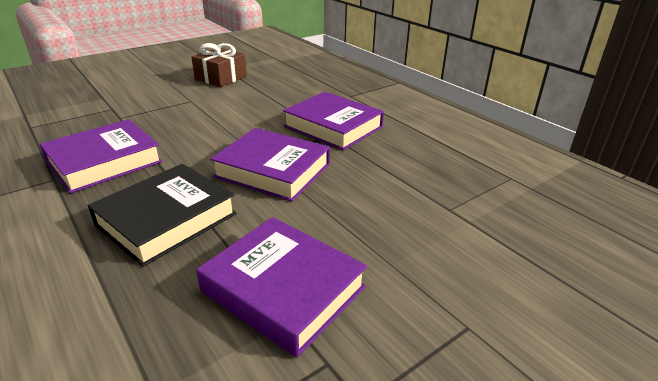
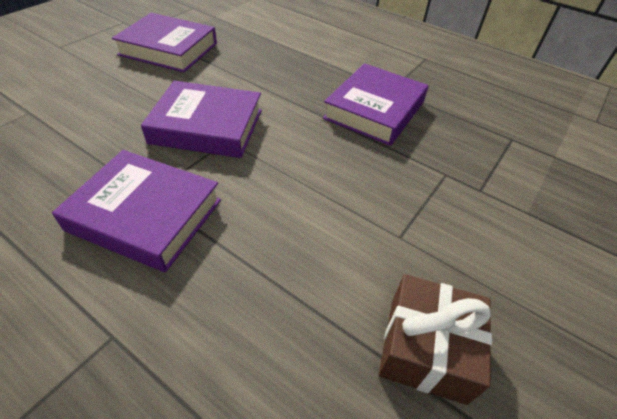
camera: 160 degrees right, 15 degrees up
(166, 219) = (269, 73): black book -> none

